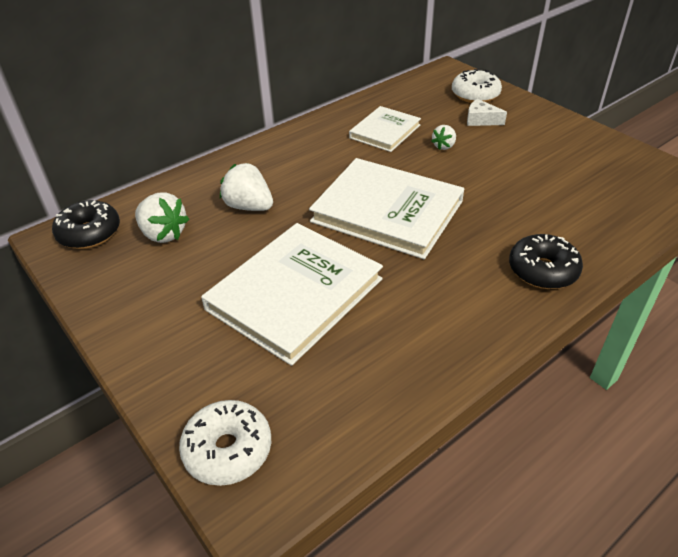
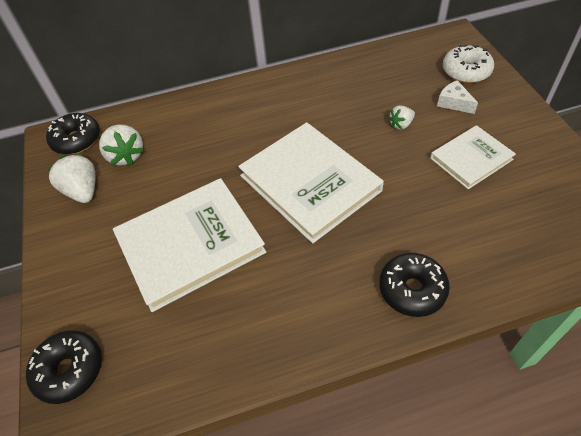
camera: 25 degrees right, 10 degrees up
(228, 450) = (69, 370): white donut -> black donut
(249, 206) = (201, 146): white strawberry -> white strawberry (83, 191)
(385, 131) = (356, 95): white book -> white book (471, 159)

